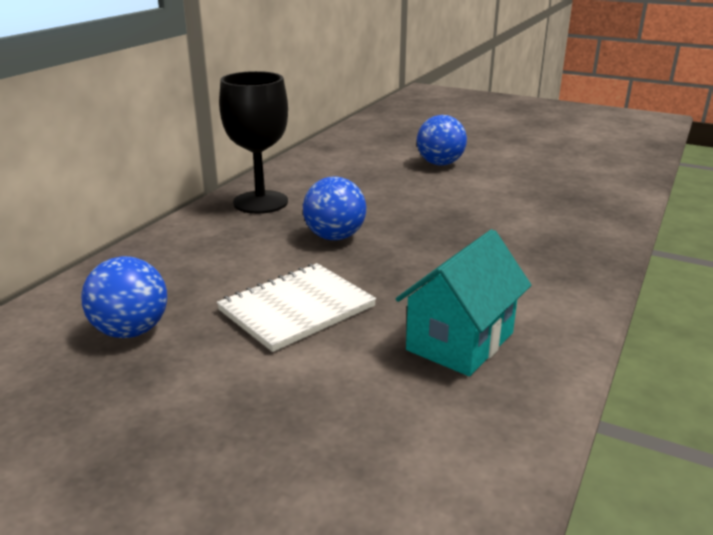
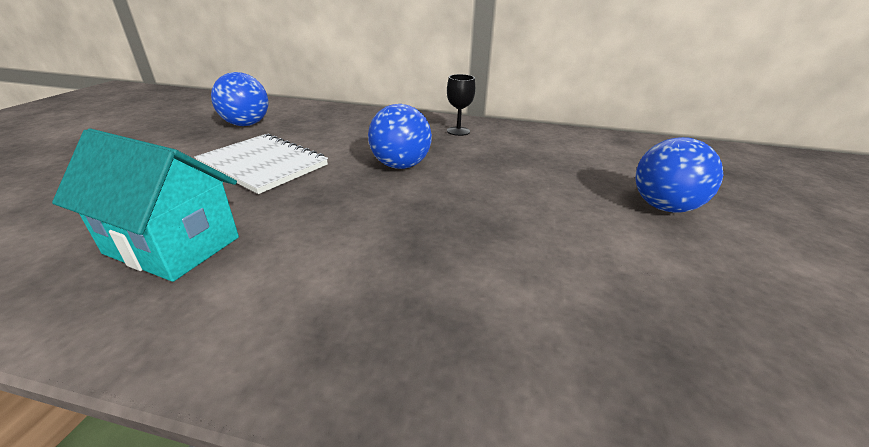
camera: 75 degrees right, 5 degrees up
(260, 202) = (458, 131): black goblet -> black goblet, size x0.48

